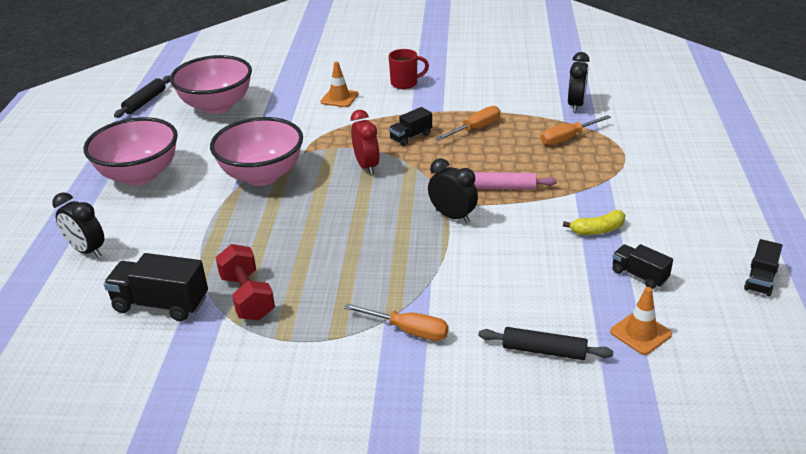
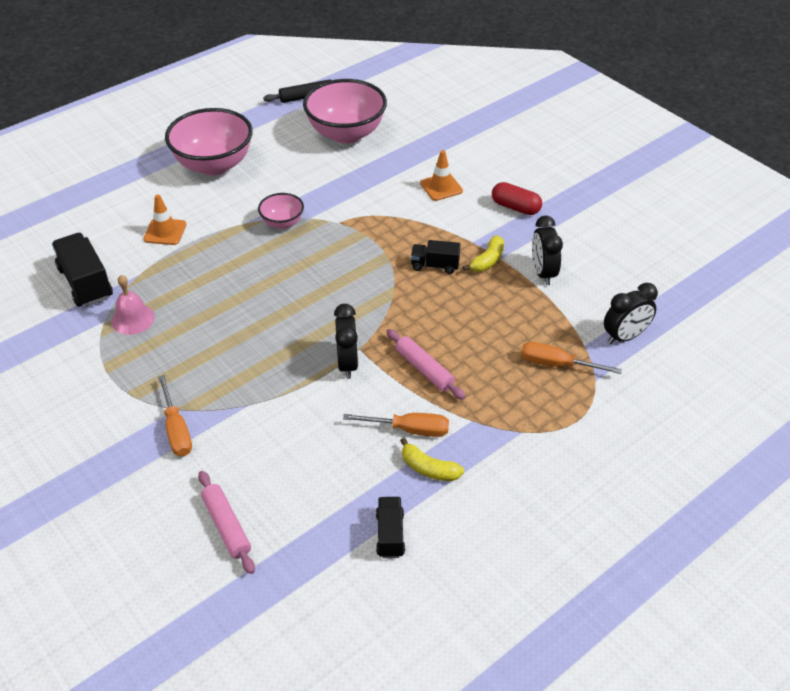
camera: 45 degrees right, 10 degrees up
(87, 250) = (106, 207): black clock -> black clock (543, 273)
(247, 297) = (133, 319): red dumbbell -> pink bell
(262, 175) = (282, 223): pink bowl -> pink bowl, size x0.50
(366, 166) = (361, 269): red clock -> none
(405, 83) = (515, 207): red mug -> red capsule
(438, 116) = (487, 261): none -> yellow banana
(475, 128) = (497, 296): orange screwdriver -> orange screwdriver (409, 430)
(544, 350) = (227, 526): black rolling pin -> pink rolling pin
(640, 333) = (308, 578): orange traffic cone -> orange traffic cone (165, 232)
(760, 280) = (475, 629): black truck -> none

